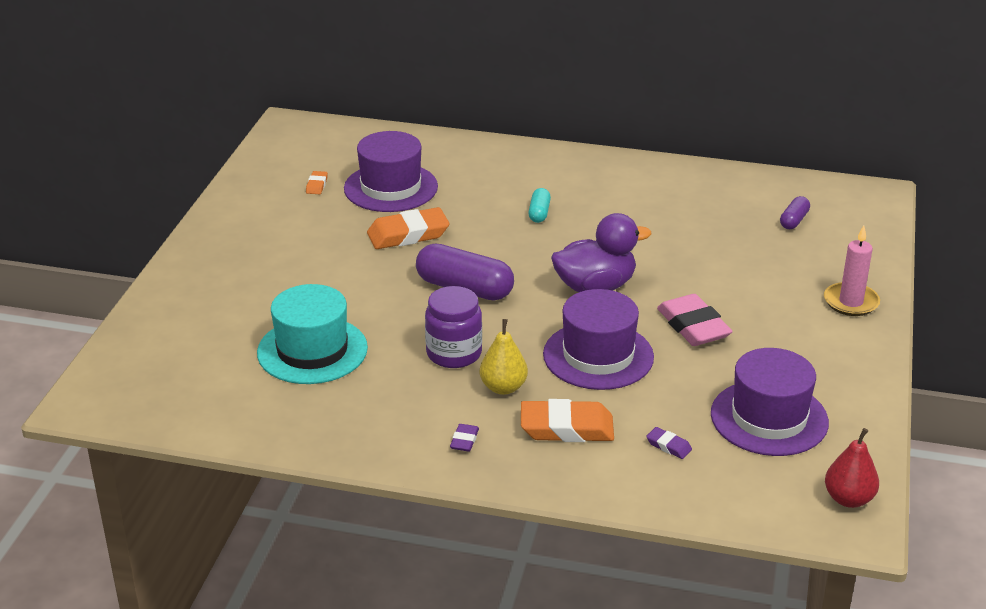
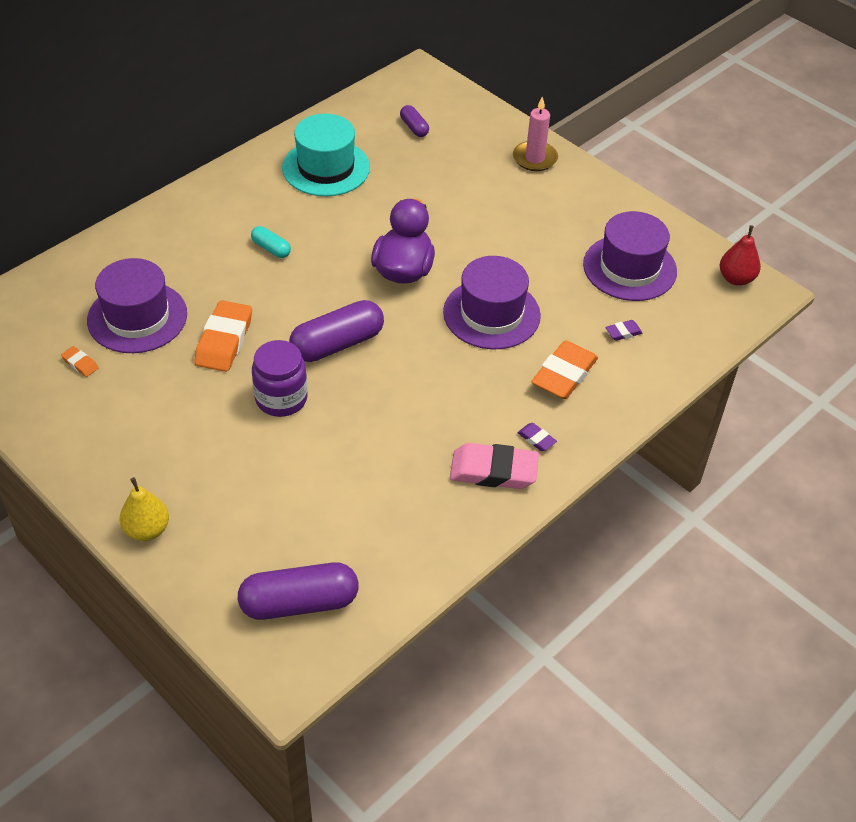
camera: 60 degrees left, 15 degrees up
(164, 380) = (299, 603): none -> purple capsule
(312, 350) = (342, 479): turquoise hat -> turquoise hat (326, 168)
(454, 353) = (421, 393): purple jar -> purple jar (281, 398)
(503, 387) = (488, 385): yellow pear -> yellow pear (147, 530)
(693, 326) = (497, 247): pink eraser -> pink eraser (493, 471)

